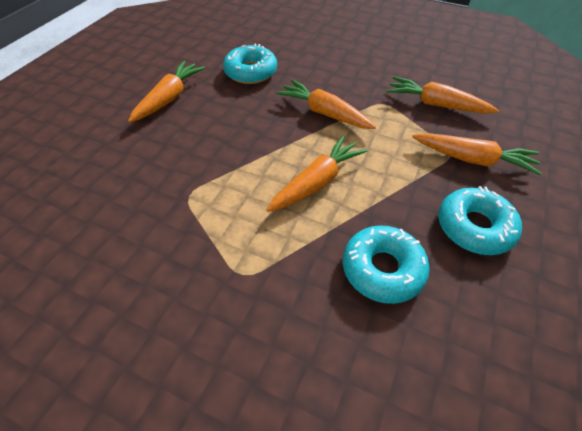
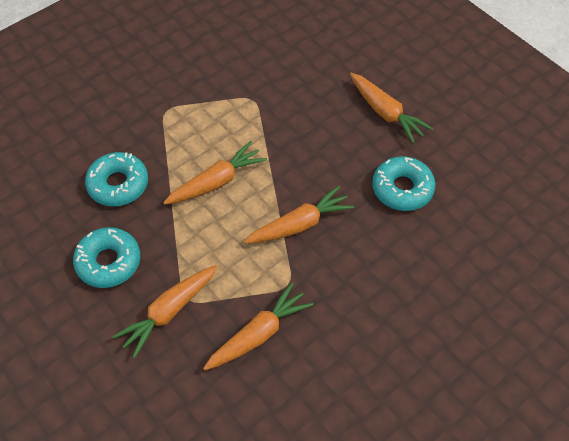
camera: 115 degrees right, 5 degrees up
(317, 181) = (217, 181): orange carrot -> orange carrot turned 105 degrees counterclockwise

